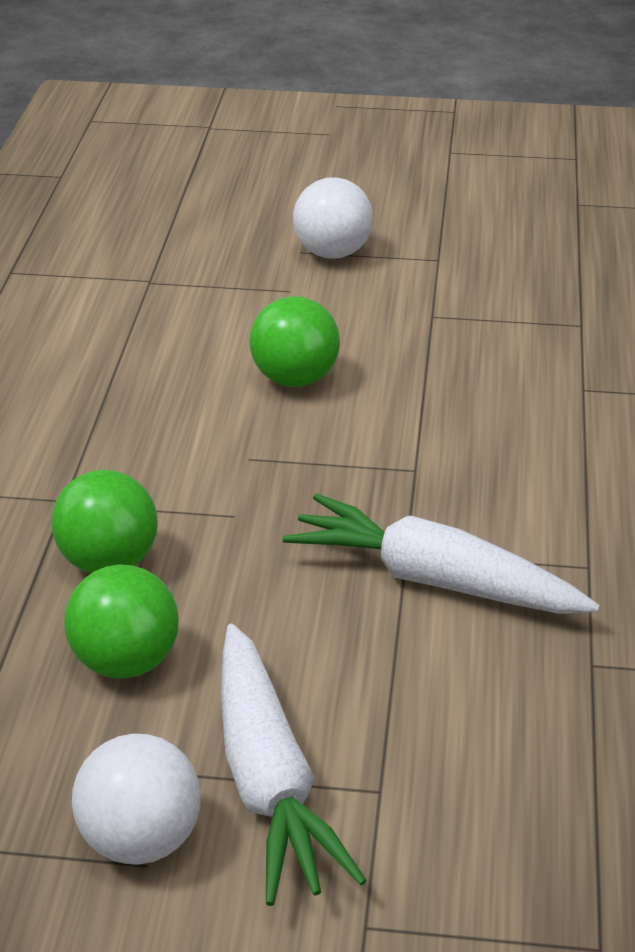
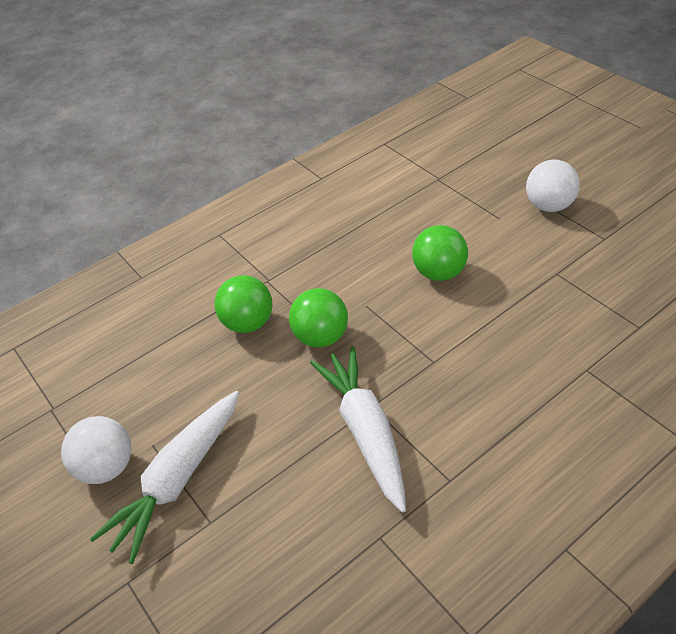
camera: 50 degrees right, 10 degrees up
(125, 662) = (198, 378): green ball -> green ball (321, 337)

